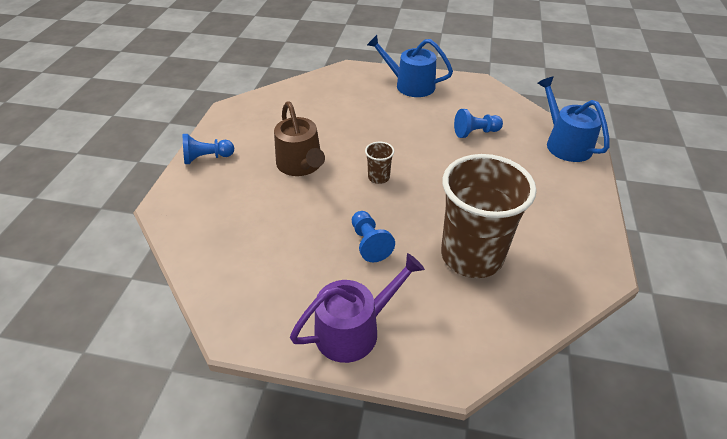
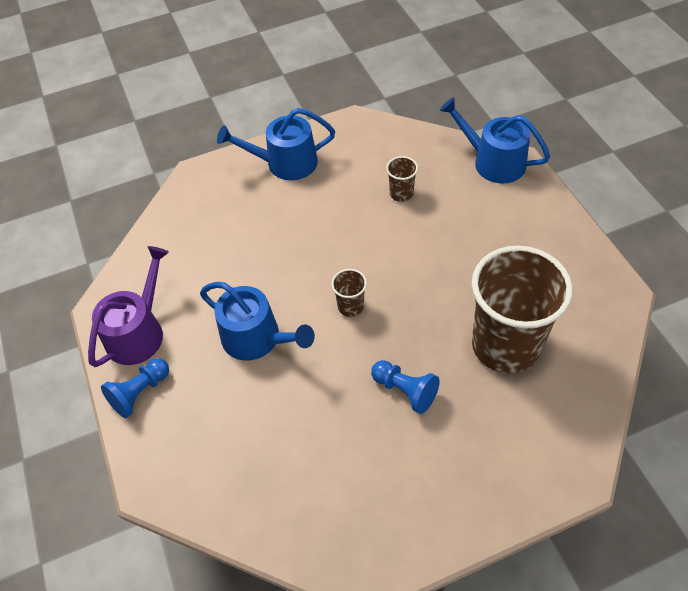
camera: 30 degrees left, 10 degrees up
(301, 165) = (256, 338): brown watering can -> blue watering can
(354, 329) = (466, 492): purple watering can -> purple watering can (138, 332)
(475, 132) = (401, 193): blue pawn -> brown cup

